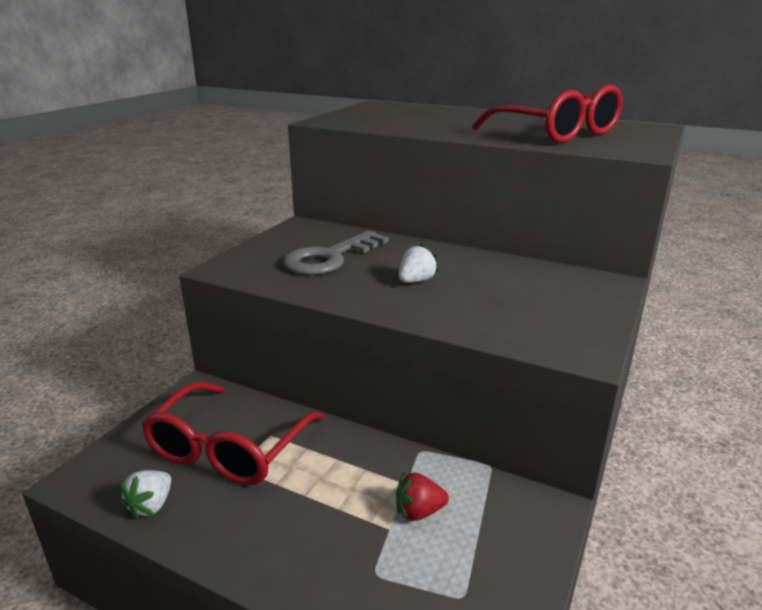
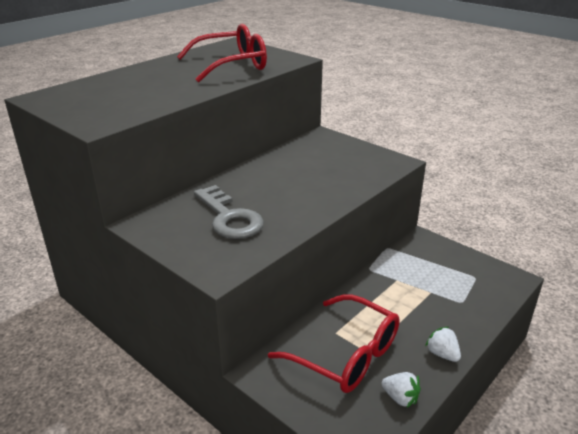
camera: 75 degrees left, 5 degrees up
(416, 281) = (291, 190): white strawberry -> white strawberry (442, 354)
(419, 512) = (419, 279): red strawberry -> none

